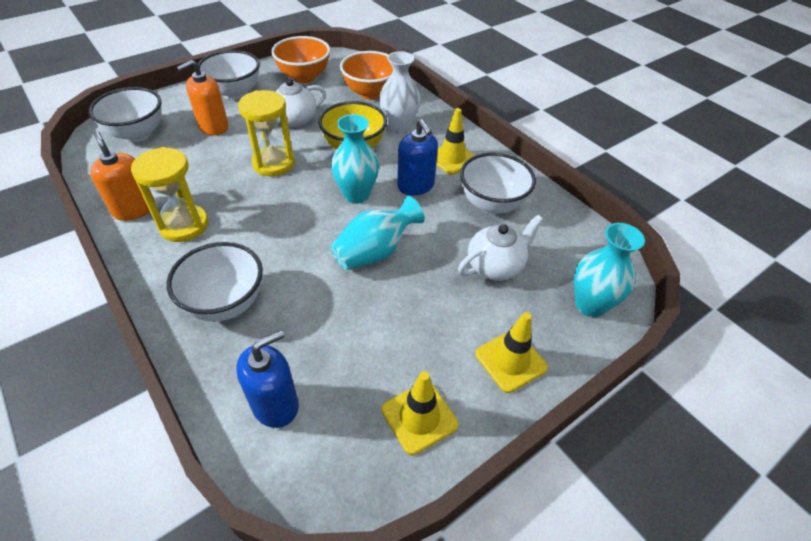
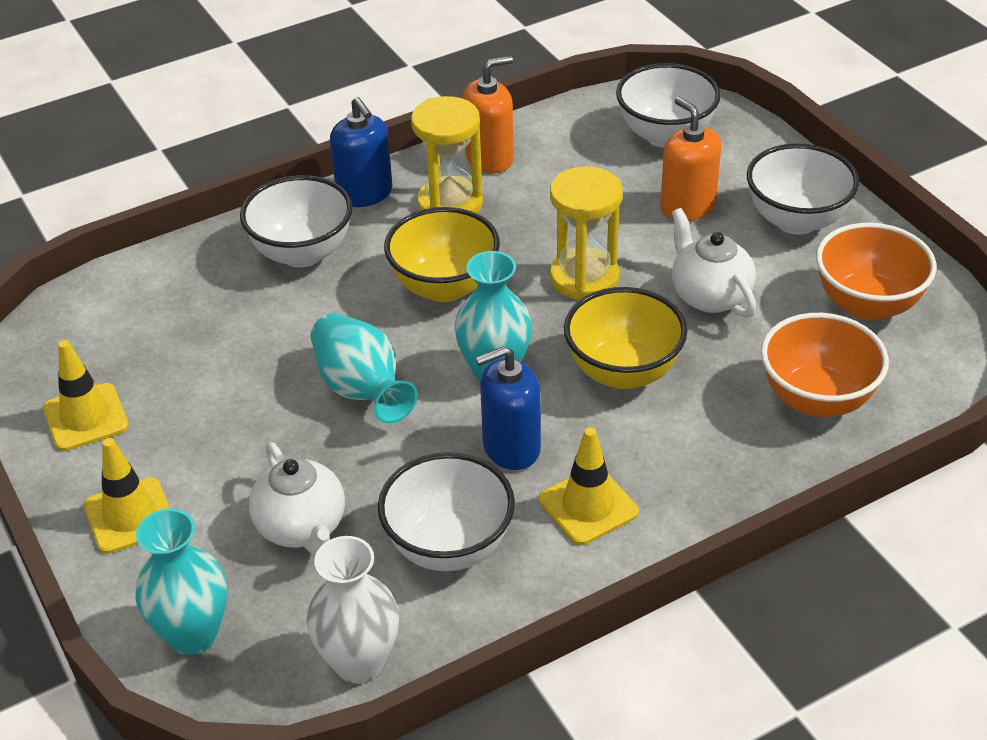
camera: 100 degrees right, 5 degrees down
(275, 222) = (444, 287): none -> yellow bowl
(275, 404) = (147, 301): blue soap dispenser -> blue soap dispenser (365, 193)
(399, 127) = (693, 436): white vase -> white vase (359, 662)

